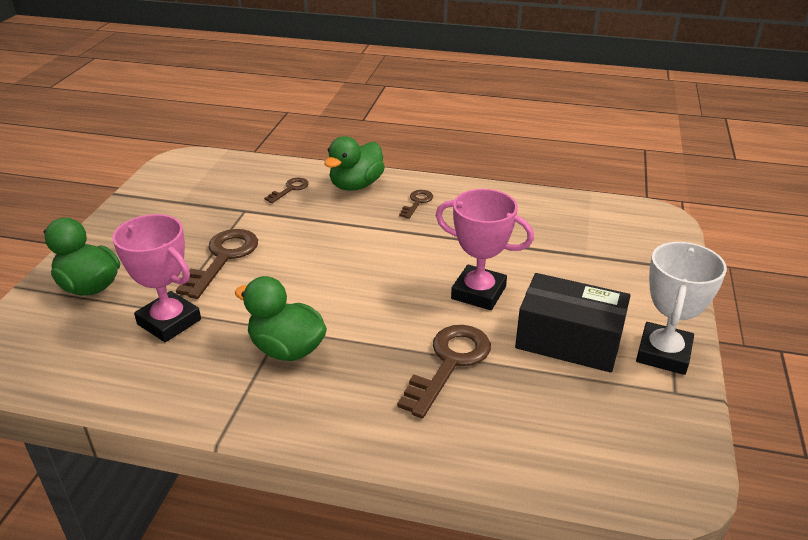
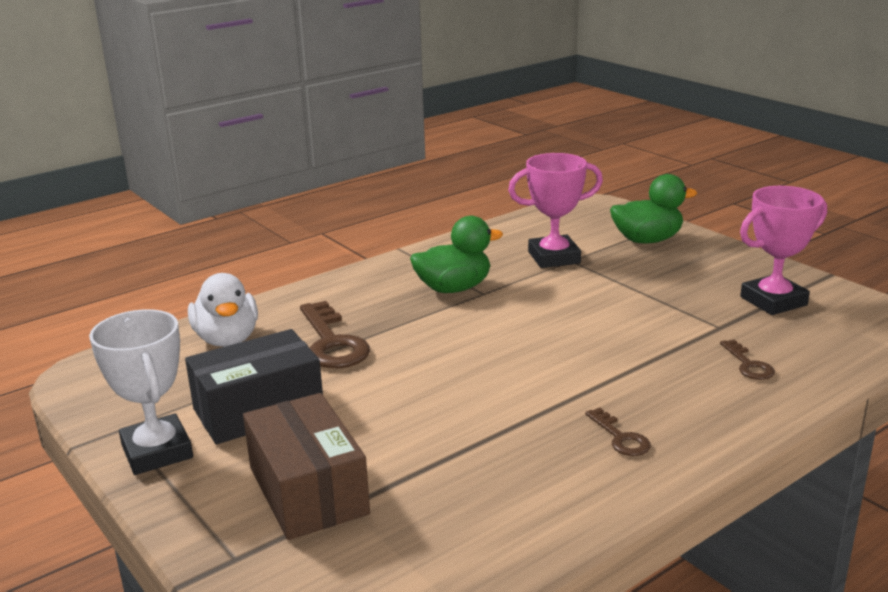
camera: 130 degrees right, 10 degrees down
(223, 258) = (627, 295): brown key -> none
(356, 185) = (716, 411): green duck -> none
(478, 293) = (393, 396): pink trophy -> pink trophy (773, 301)
(518, 432) = (227, 339): none -> white duck
(596, 272) = (308, 490): none -> brown box

